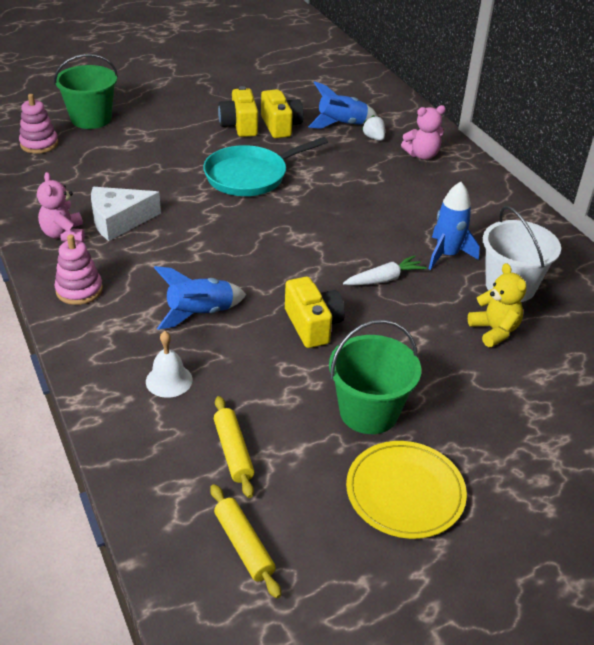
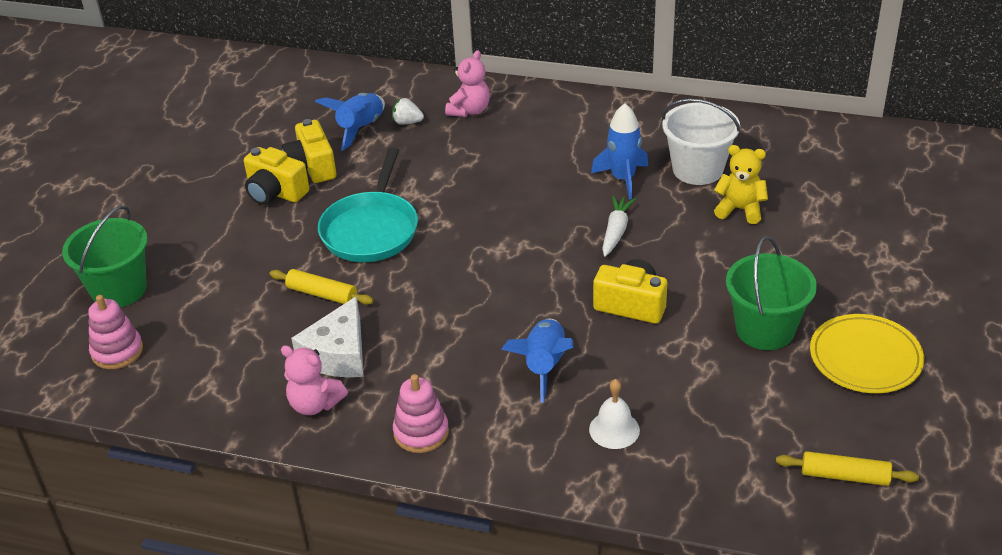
camera: 45 degrees left, 0 degrees up
(233, 451) = (739, 431): yellow rolling pin -> yellow rolling pin (322, 294)
(280, 126) = (312, 167): yellow camera -> yellow camera turned 135 degrees counterclockwise

